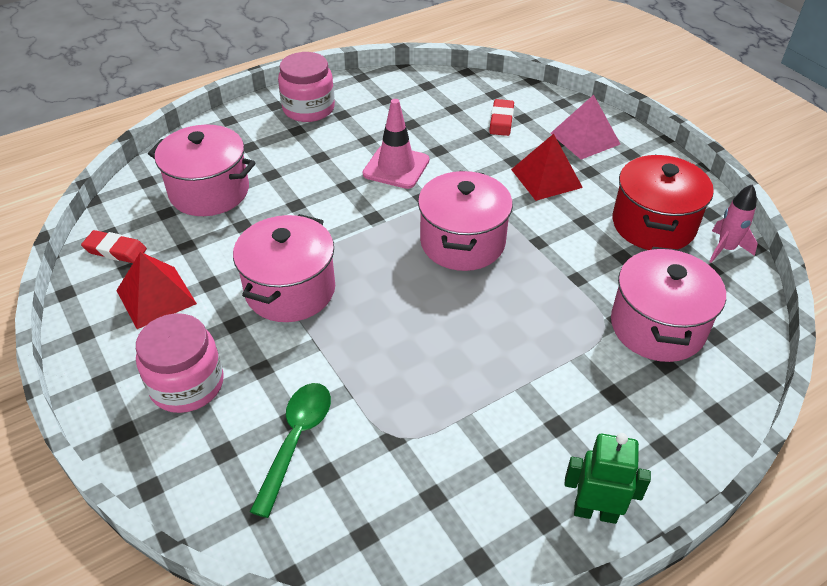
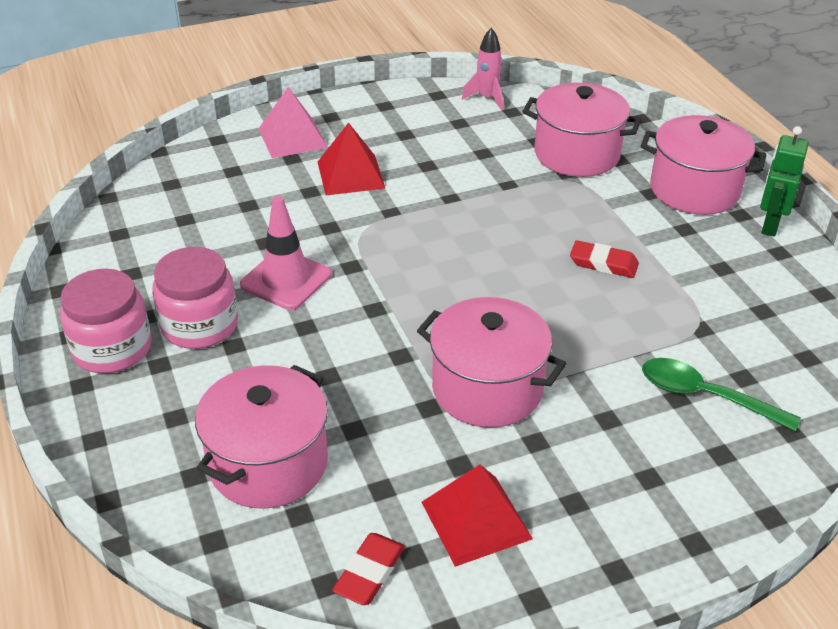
camera: 80 degrees left, 5 degrees down
(187, 384) = (628, 485): pink jar -> pink jar (200, 325)
(462, 242) = (438, 247): pink pot -> pink pot (694, 190)
(501, 121) = (230, 187): red eraser -> red eraser (603, 263)
(653, 224) = (444, 127): red pot -> none

